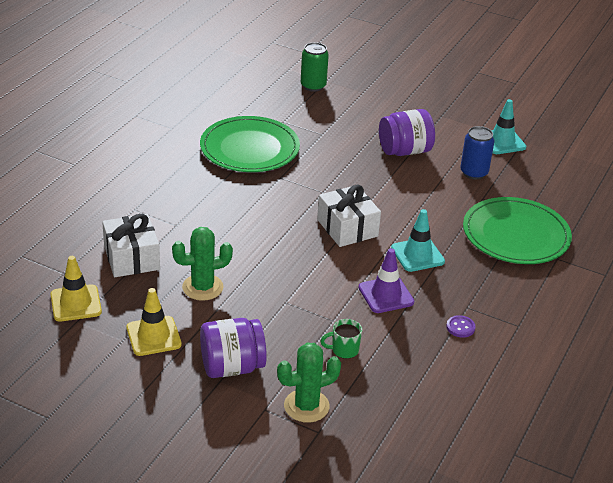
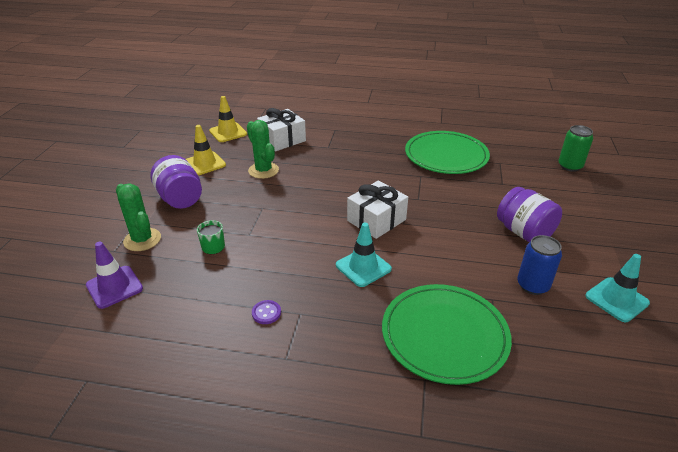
camera: 75 degrees right, 0 degrees up
(386, 295) = (294, 257): purple traffic cone -> purple traffic cone (114, 287)

